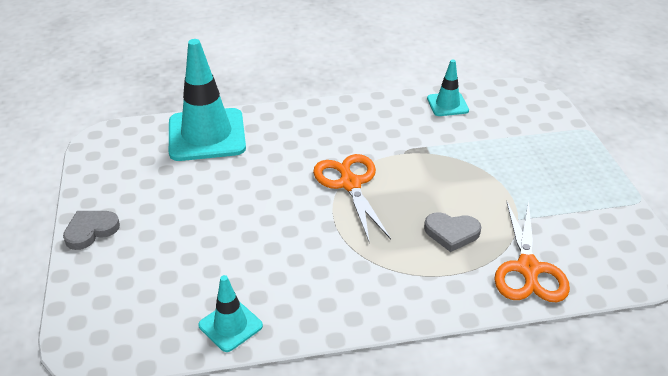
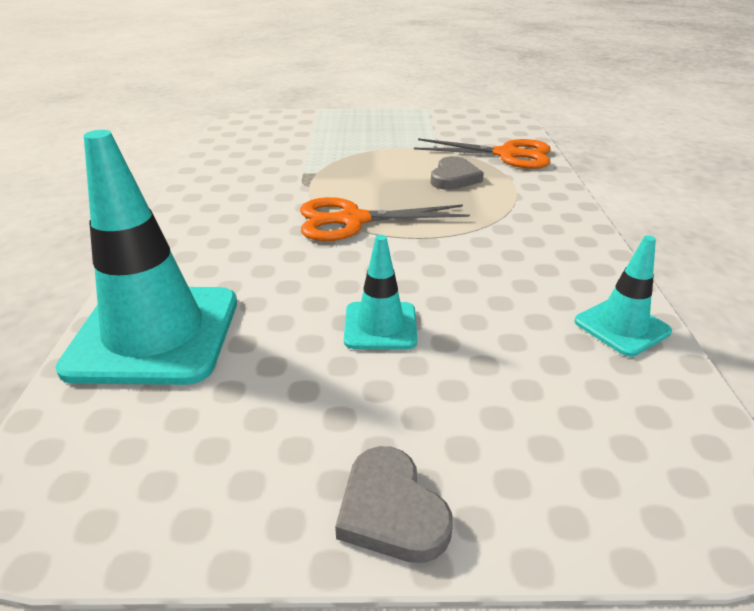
camera: 80 degrees left, 5 degrees down
(447, 104) = (233, 153): turquoise traffic cone -> turquoise traffic cone (380, 326)

